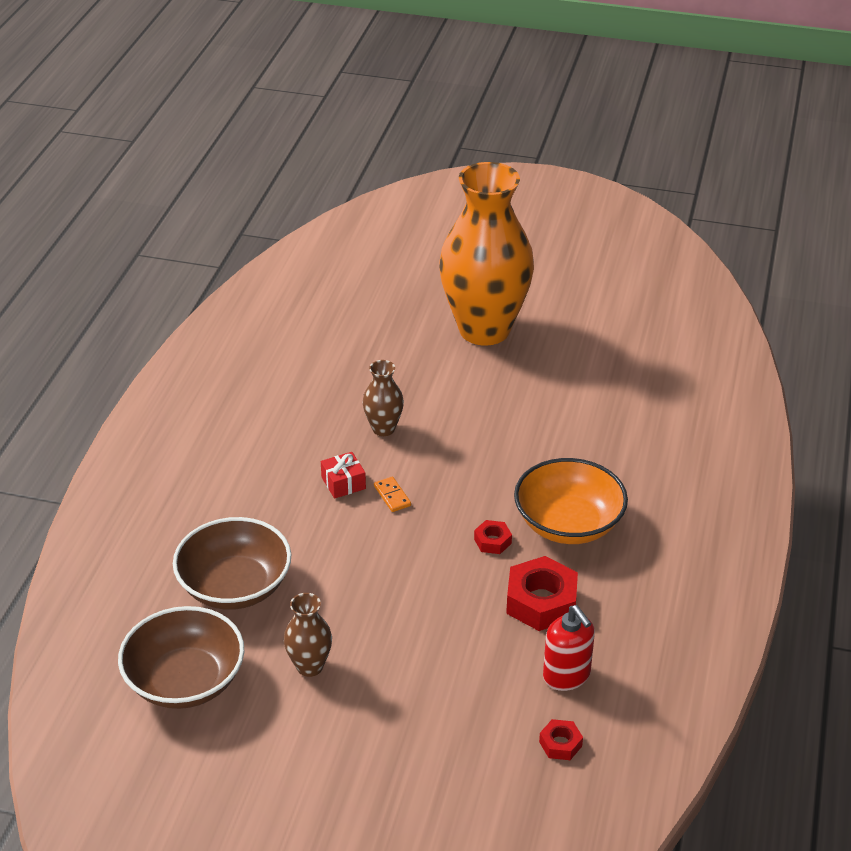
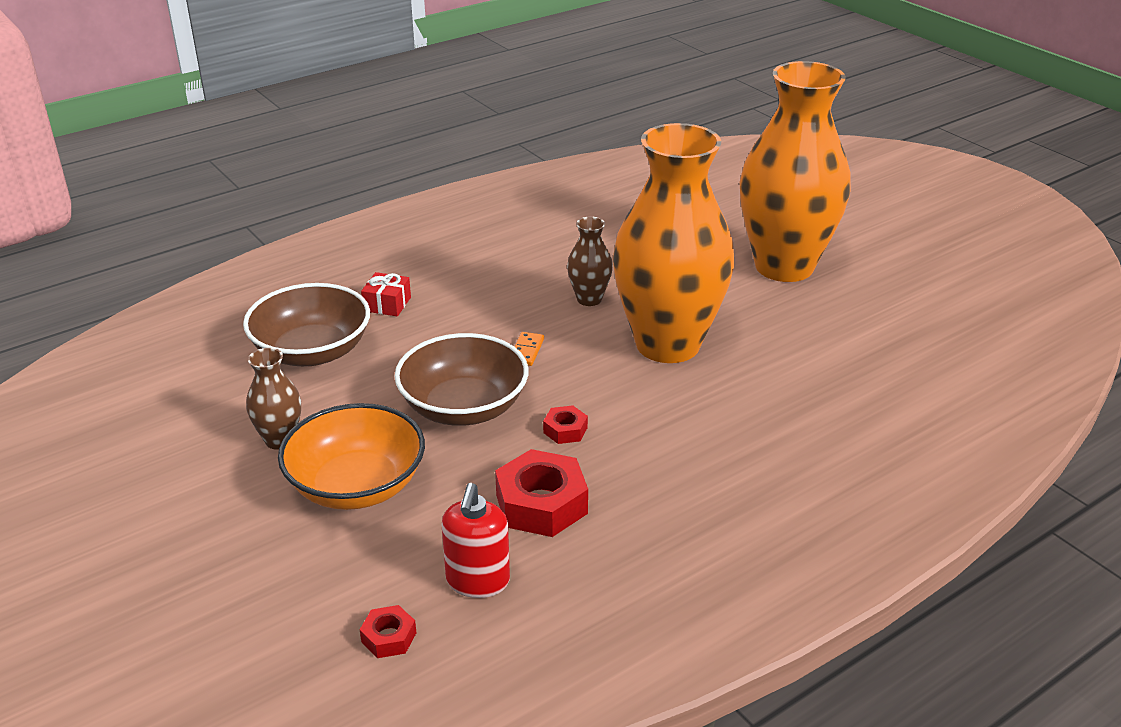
camera: 40 degrees right, 5 degrees down
(185, 681) = (181, 397): brown bowl -> brown bowl (463, 407)
(343, 483) = (500, 322): red gift -> red gift (387, 304)
(480, 437) = (667, 344): none -> orange vase
(568, 524) = (657, 454): orange bowl -> orange bowl (356, 486)

